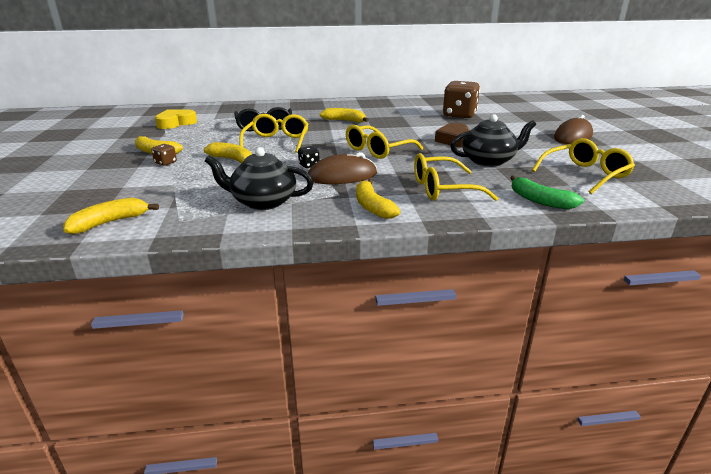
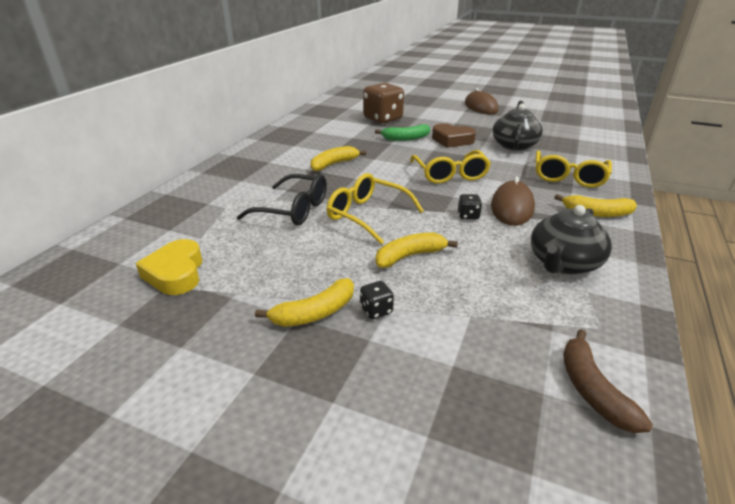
camera: 60 degrees left, 5 degrees up
(110, 222) = (592, 389): yellow banana -> brown banana
(166, 163) = (376, 310): brown dice -> black dice
(539, 200) = (606, 155): green banana -> green banana (405, 138)
(584, 175) = (563, 129): yellow glasses -> none

